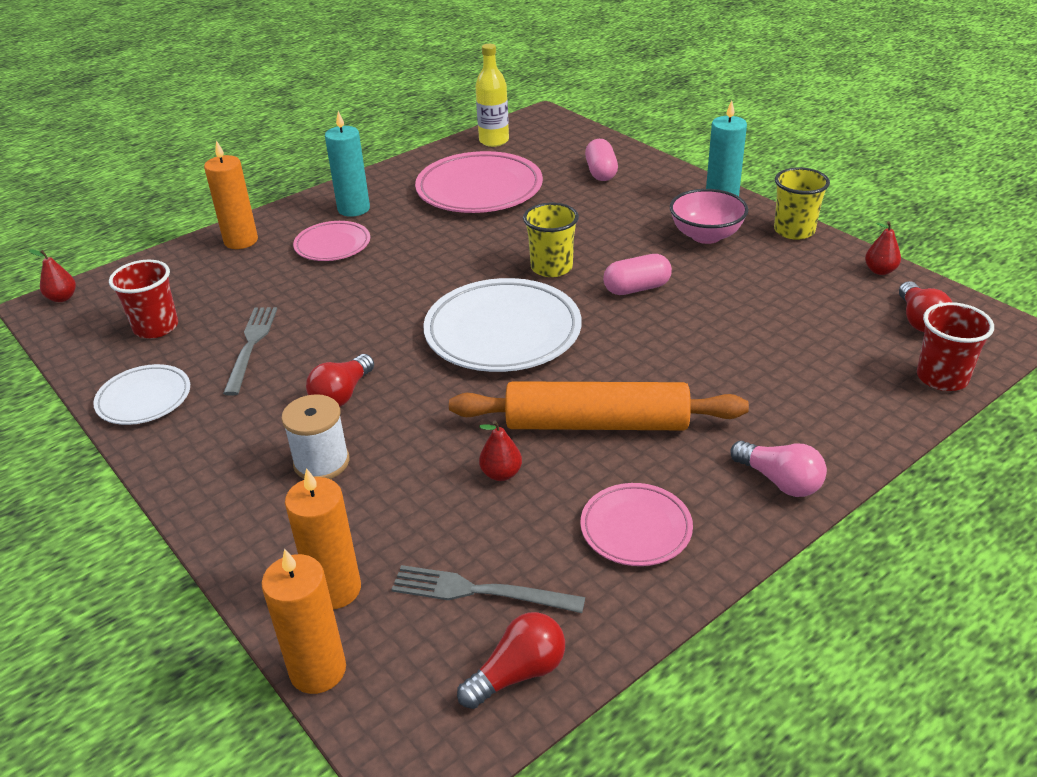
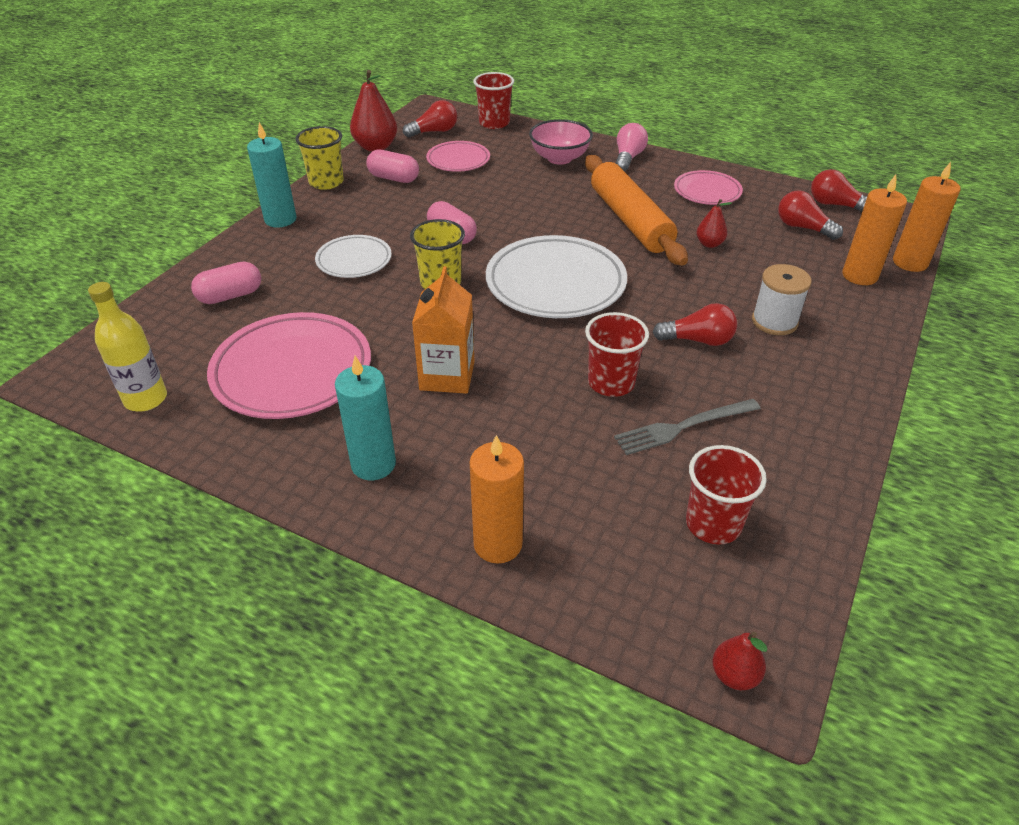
camera: 115 degrees left, 5 degrees up
(144, 399) = (812, 464): white plate -> white plate (354, 260)
(332, 245) = (468, 447): pink plate -> pink plate (458, 160)
(335, 325) = (611, 383): none -> red cup
(417, 249) = (447, 376): none -> orange carton
(480, 591) = (802, 228): grey fork -> red light bulb
(706, 235) = (349, 218): pink bowl -> pink bowl (559, 158)
(787, 272) = (393, 178): none -> pink capsule
(880, 271) = (375, 147): red pear -> red pear, size x1.82

